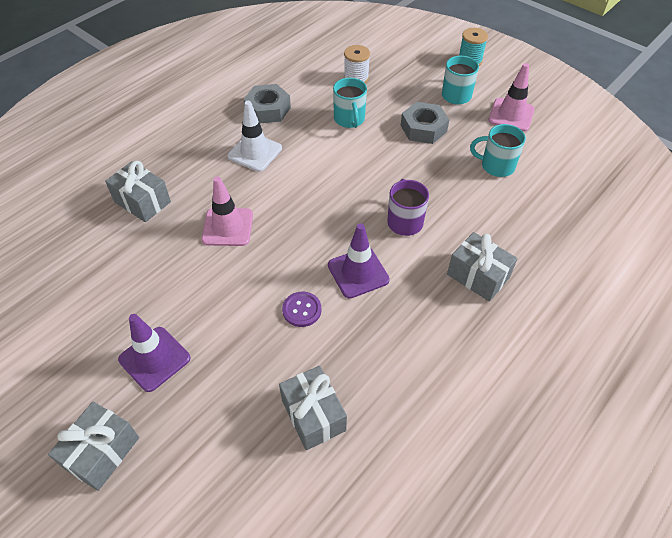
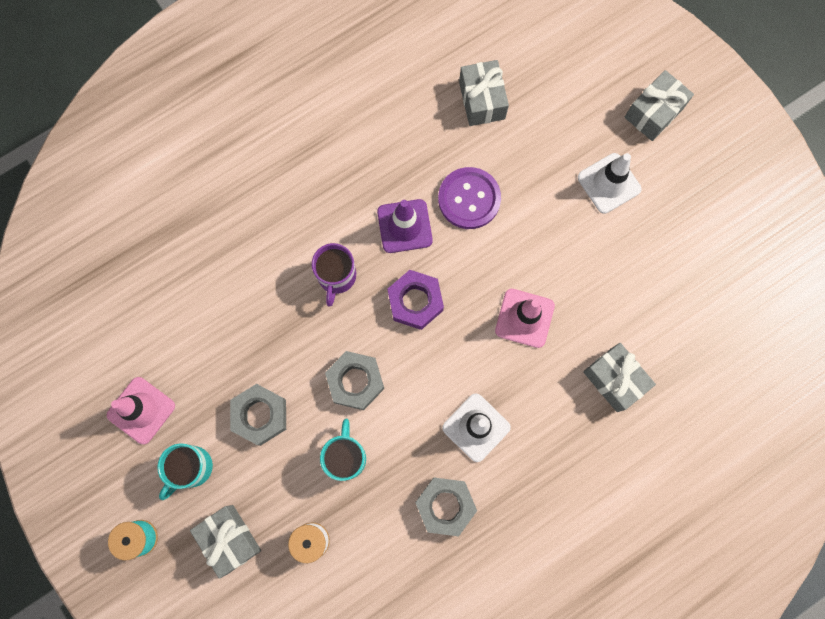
camera: 165 degrees left, 25 degrees up
(154, 359) = (609, 183): purple traffic cone -> white traffic cone
(302, 310) = (469, 199): purple button -> purple button, size x1.67
(328, 219) = (415, 301): none -> purple nut
(359, 160) = (355, 381): none -> grey nut
(478, 276) = (291, 192): grey gift -> grey gift (230, 539)
(496, 166) = (202, 329): turquoise mug -> none

